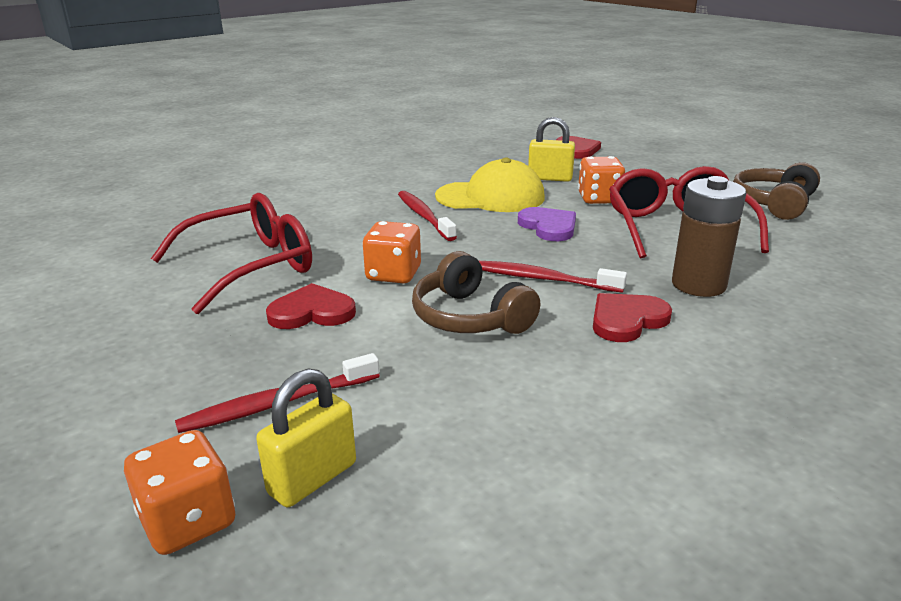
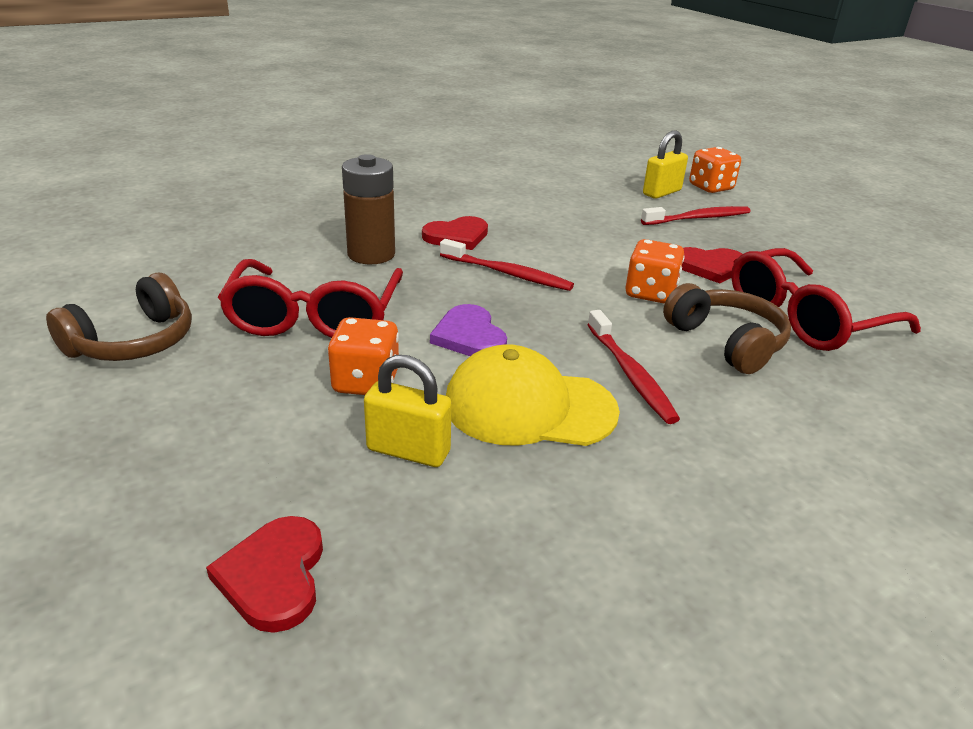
camera: 175 degrees left, 5 degrees up
(470, 317) = (579, 250): brown headphones -> brown headphones (726, 342)

